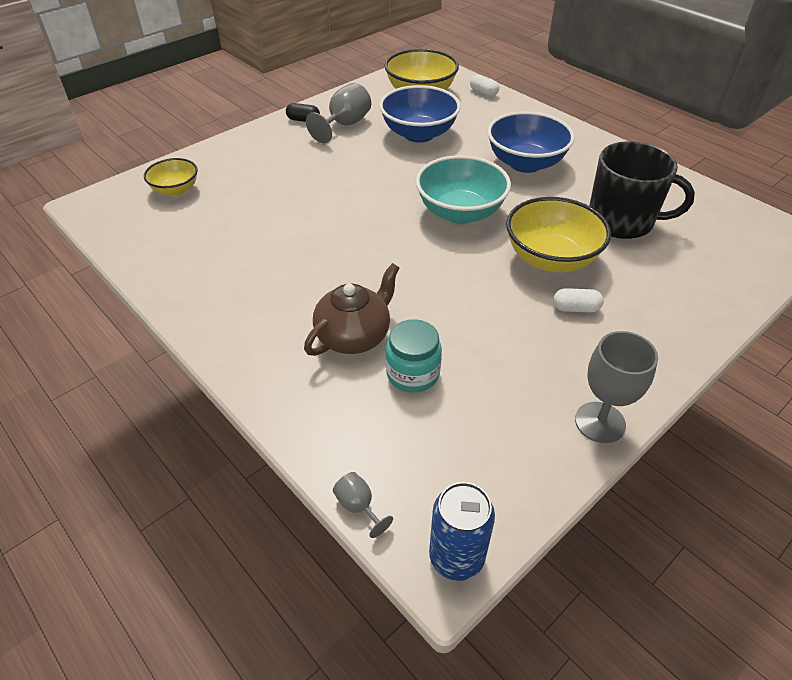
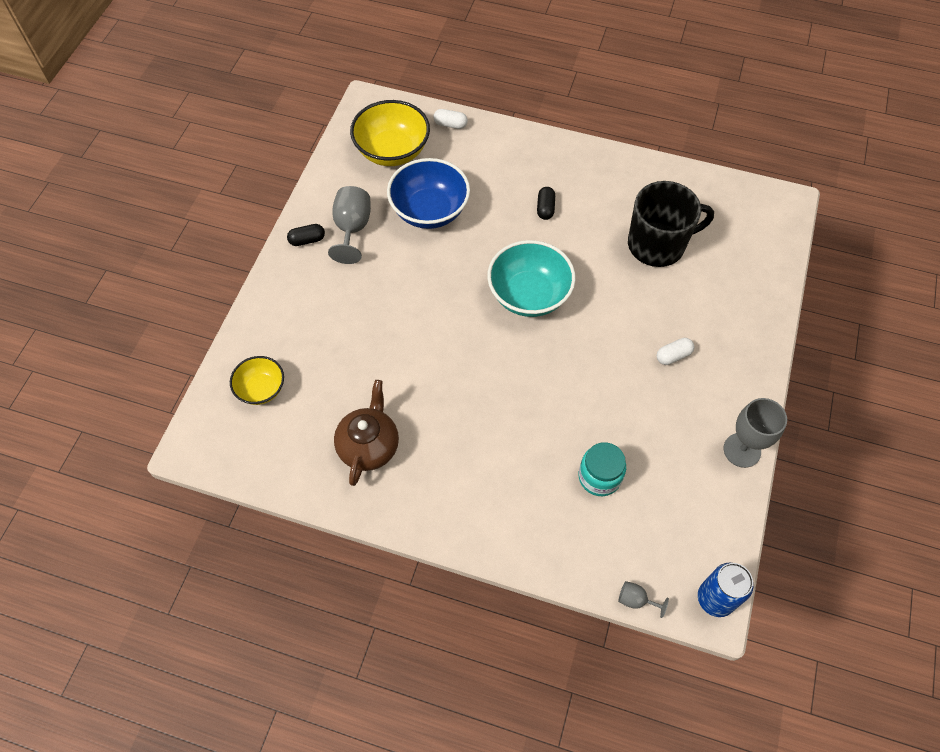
camera: 30 degrees left, 15 degrees up
(354, 336) = (535, 466): brown teapot -> brown teapot (369, 446)
(525, 163) = (545, 208): blue bowl -> black capsule
(551, 259) = (628, 313): yellow bowl -> none

